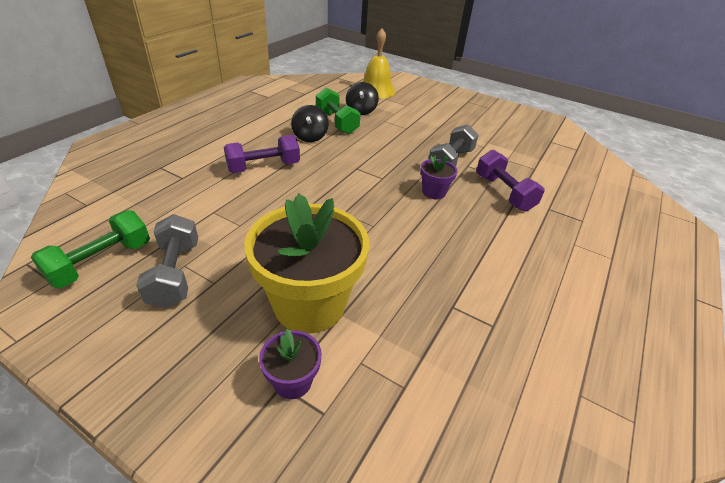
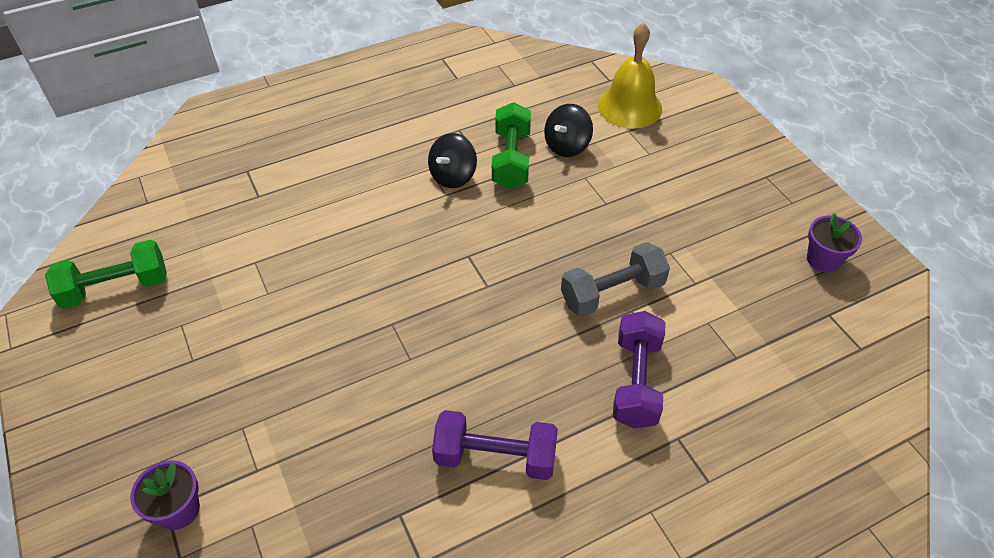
camera: 35 degrees right, 10 degrees up
(175, 274) = (166, 332): grey dumbbell -> none
(264, 167) = (356, 212): purple dumbbell -> purple dumbbell (495, 457)
(309, 304) = (257, 432): yellow flower pot -> none
(434, 192) = (534, 338): purple flower pot -> purple flower pot (823, 259)

